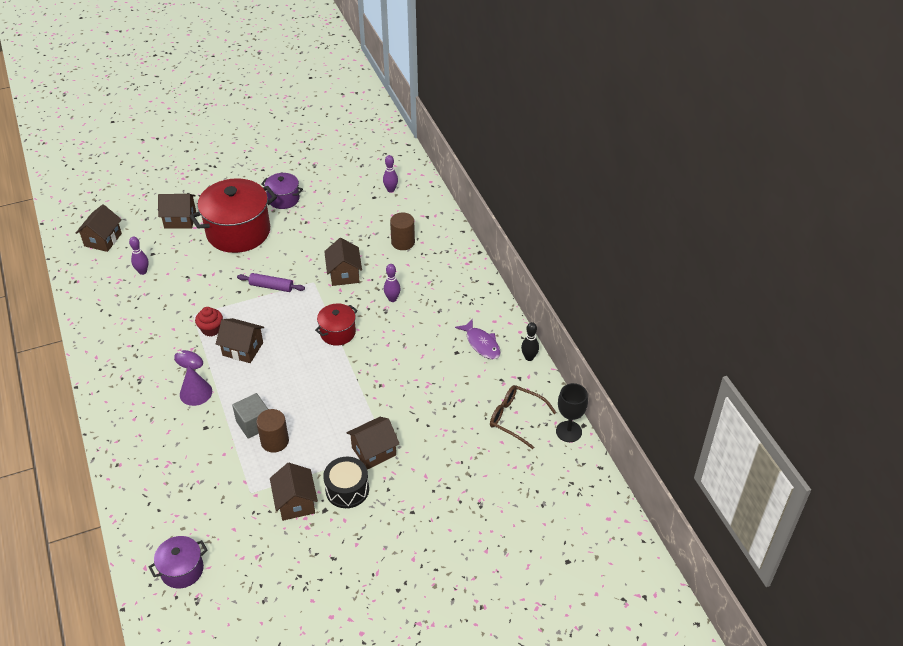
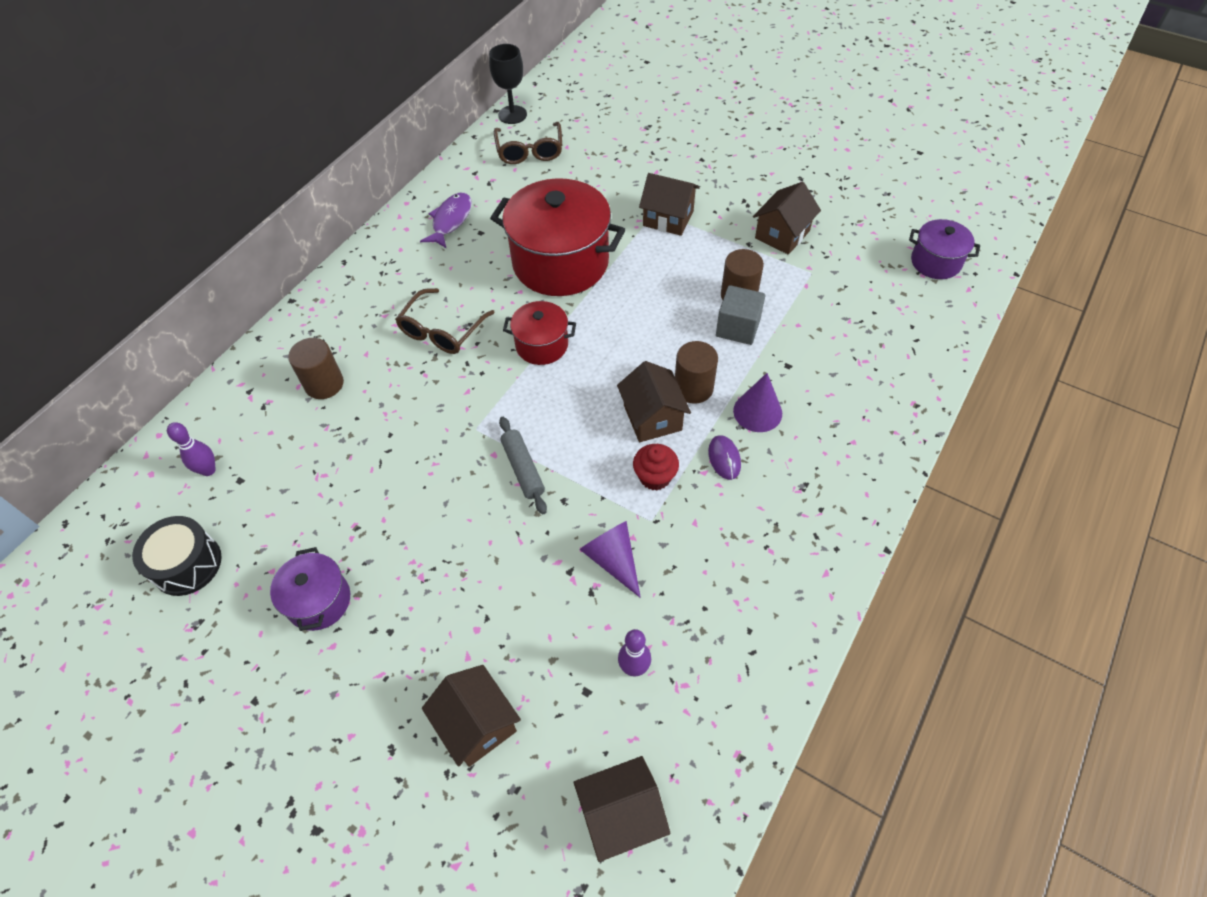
camera: 125 degrees left, 10 degrees up
(192, 291) = (613, 559): none -> purple cone
(238, 232) = (443, 603): red pot -> red pot (560, 262)
(240, 377) = (693, 388): none -> brown cylinder
(271, 286) = (523, 469): purple rolling pin -> grey rolling pin
(344, 274) = (435, 406): brown house -> none
(347, 489) = (728, 210): black drum -> black drum (187, 564)
(392, 299) = (442, 331): purple bowling pin -> brown glasses
(529, 357) = (439, 179): black bowling pin -> none

